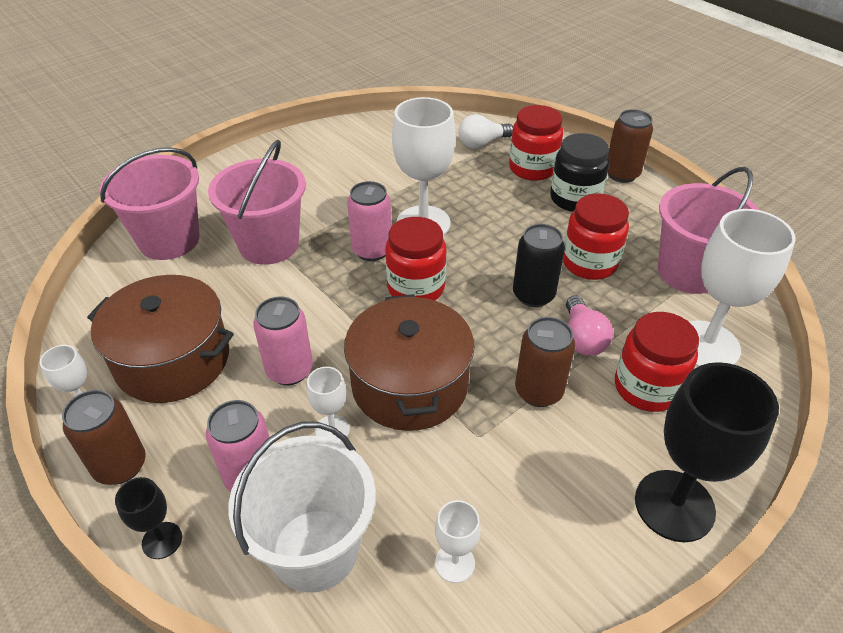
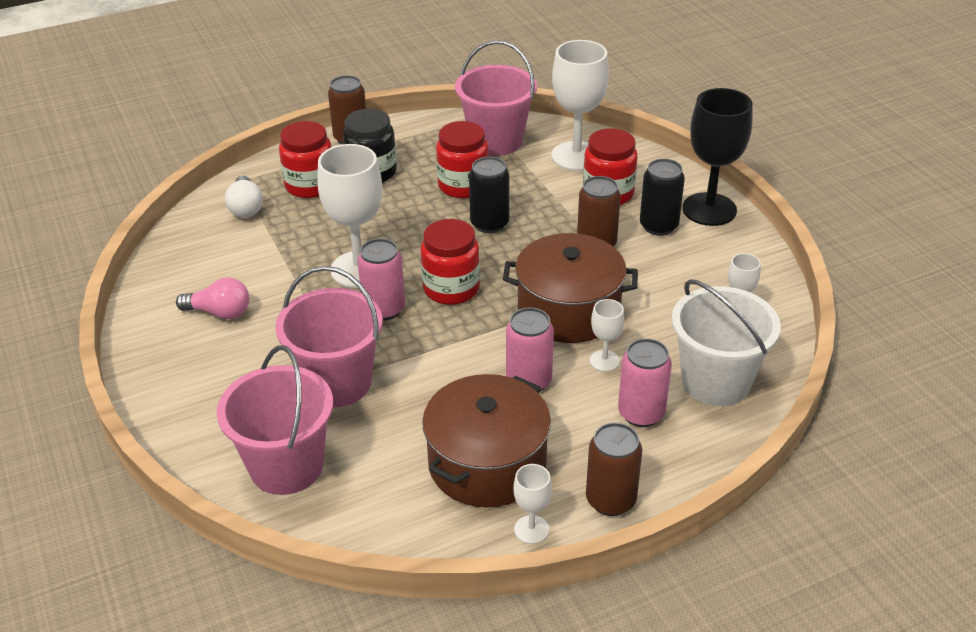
camera: 75 degrees left, 5 degrees down
(162, 540) = (693, 470): black goblet -> none
(582, 338) = (549, 210): pink light bulb -> pink light bulb (220, 312)
(605, 450) = (658, 226): none -> black can

